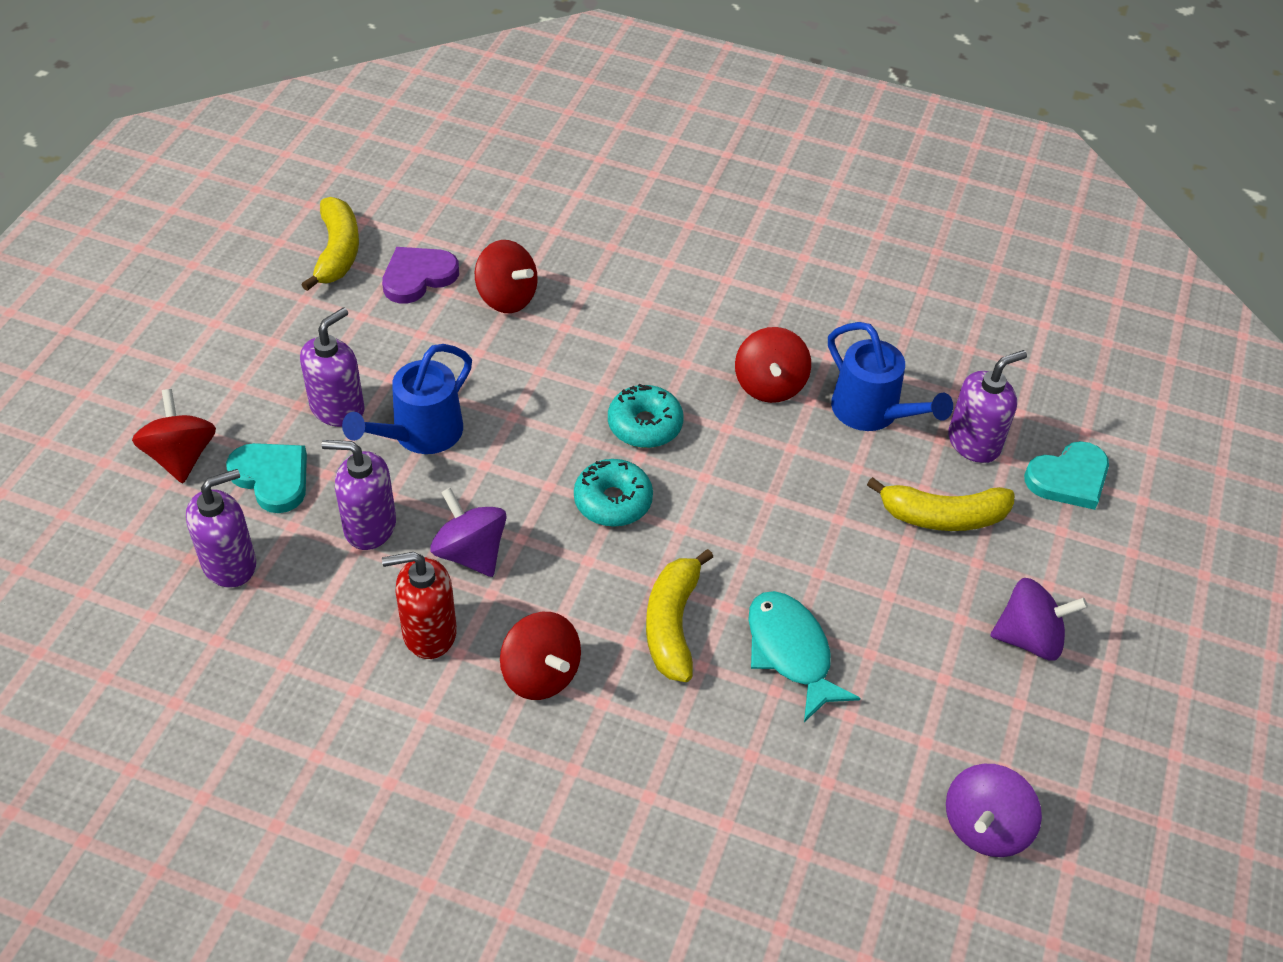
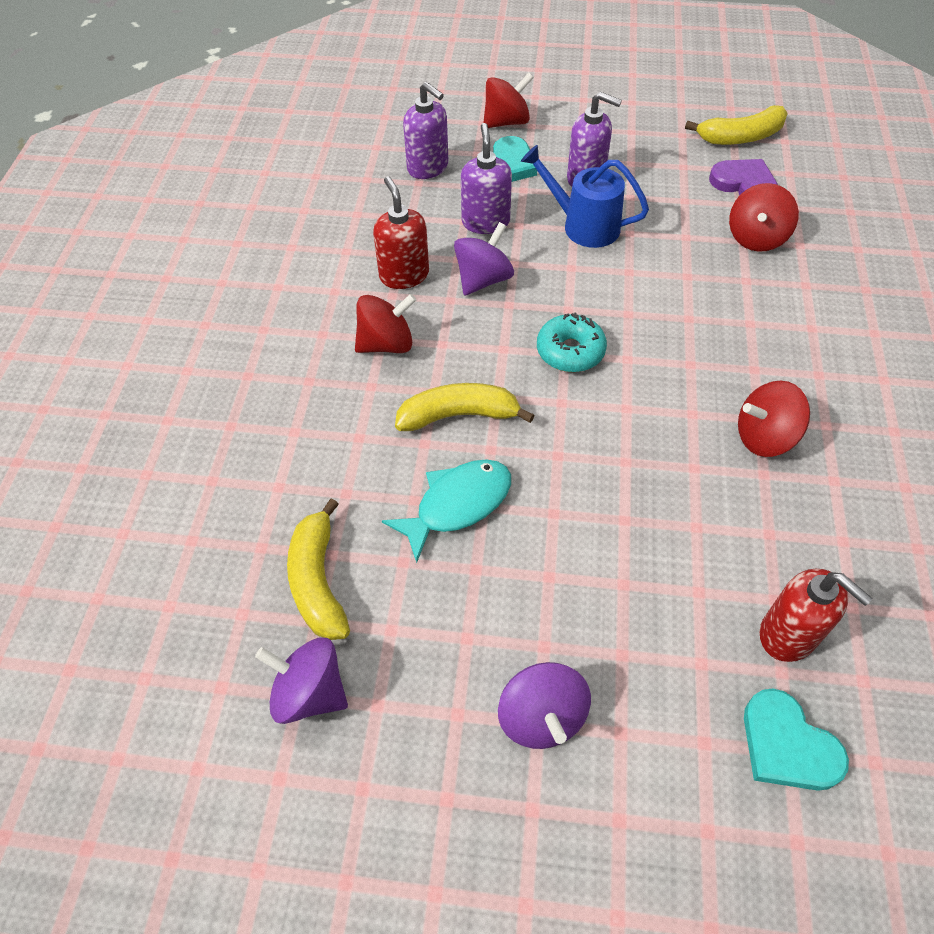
camera: 80 degrees right, 5 degrees up
(540, 674) = (386, 344): red spinning top -> red spinning top turned 150 degrees counterclockwise
(645, 425) = (664, 355): turquoise donut -> none
(873, 413) = (777, 531): blue watering can -> none
(943, 516) = (669, 614): yellow banana -> yellow banana (318, 581)
(974, 443) = (788, 634): purple soap dispenser -> red soap dispenser

